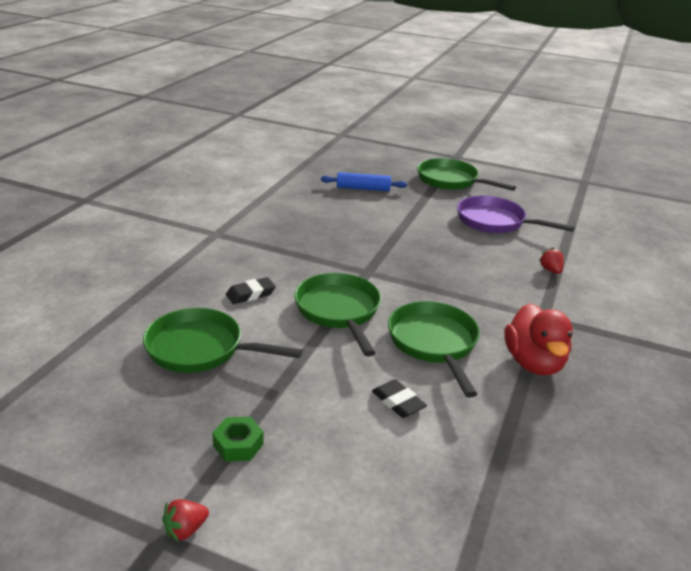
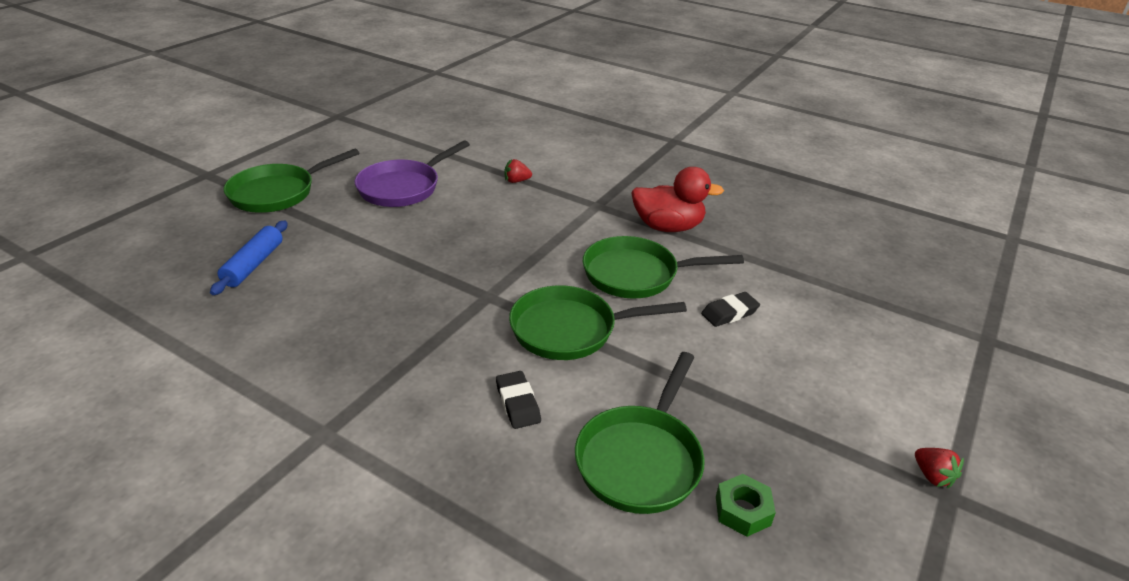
camera: 80 degrees left, 5 degrees up
(238, 444) = (809, 431): green nut -> green nut (742, 511)

